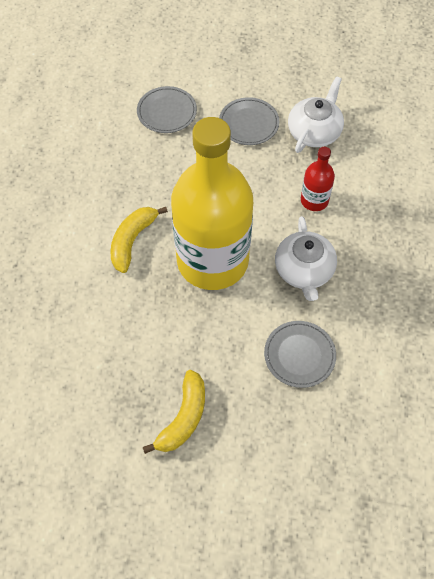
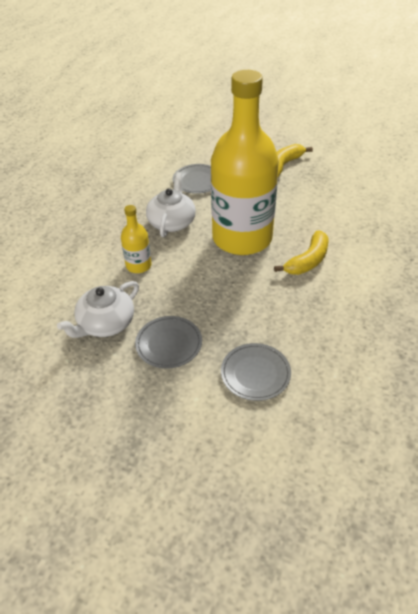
camera: 165 degrees left, 15 degrees down
(314, 200) = (138, 265): red bottle -> yellow bottle

